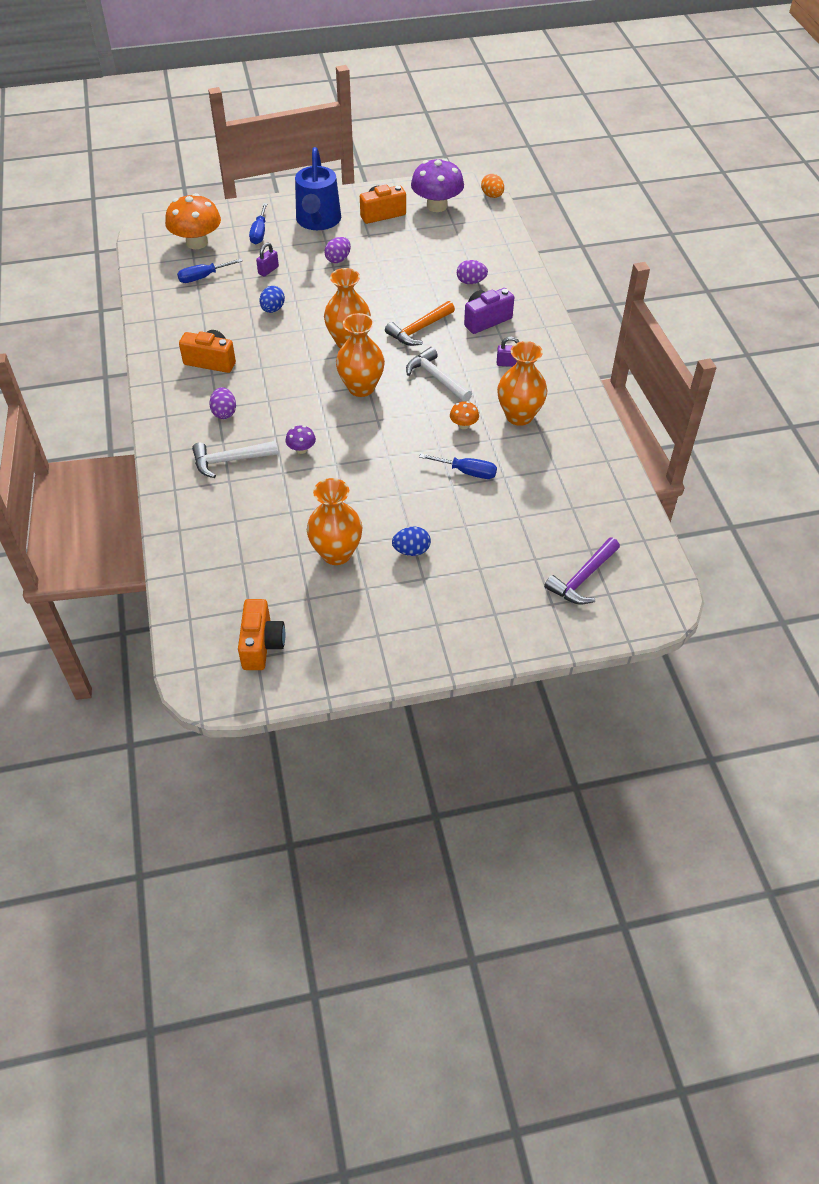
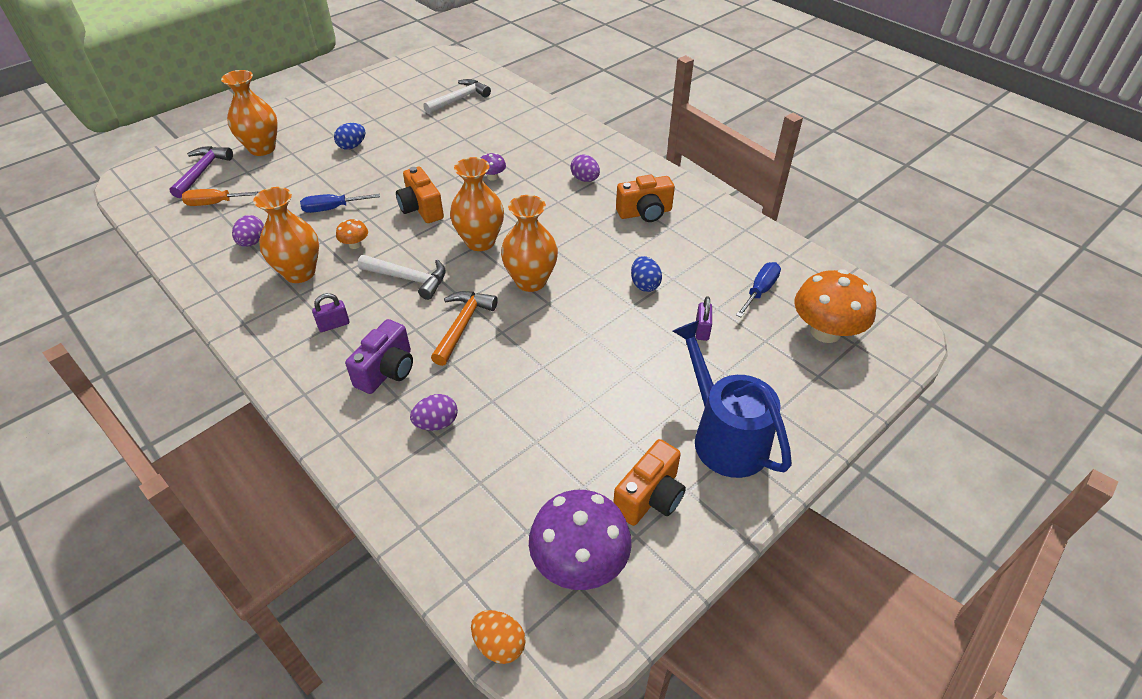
camera: 150 degrees right, 5 degrees down
(230, 460) = (543, 151): white hammer -> white hammer (459, 99)
(259, 233) = (774, 380): blue screwdriver -> none
(261, 645) = (424, 77): orange camera -> orange camera (421, 209)
(336, 553) = (409, 128): orange vase -> orange vase (262, 149)
(338, 259) = (636, 382): purple egg -> purple egg (252, 242)
(575, 524) = (215, 203): none -> orange screwdriver

